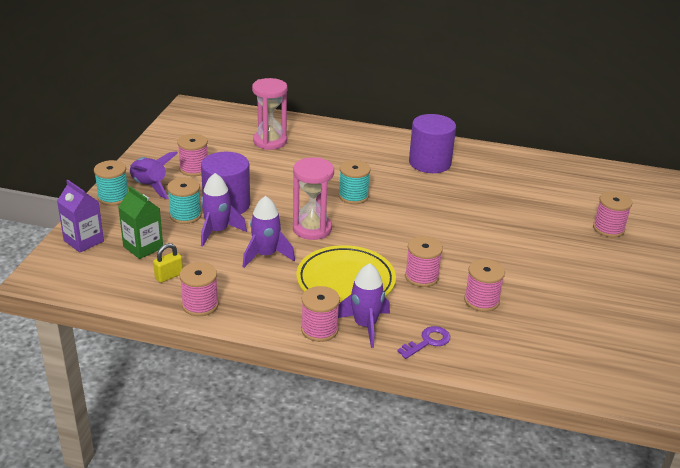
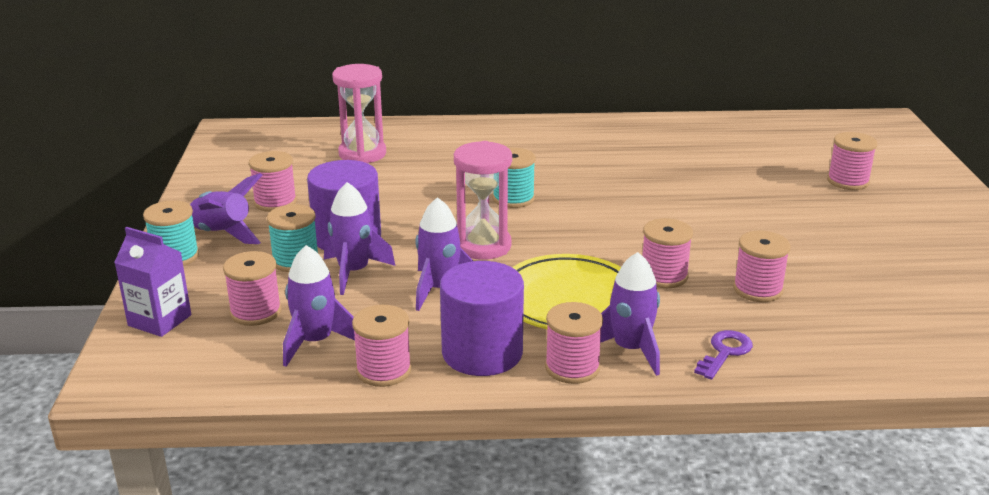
camera: 15 degrees left, 5 degrees down
(143, 247) = (255, 312): green carton -> pink spool
(169, 276) = (315, 342): yellow padlock -> purple rocket
(430, 163) = (585, 145): purple cylinder -> purple cylinder (482, 353)

